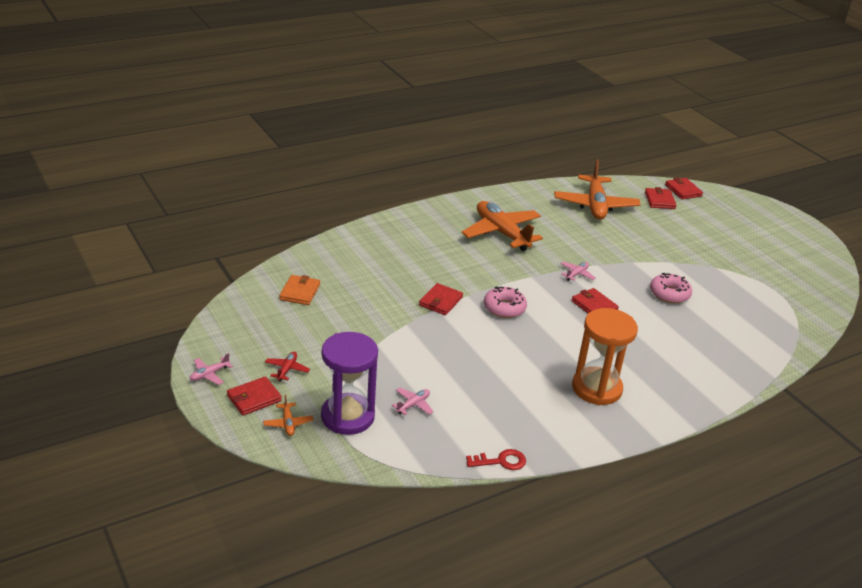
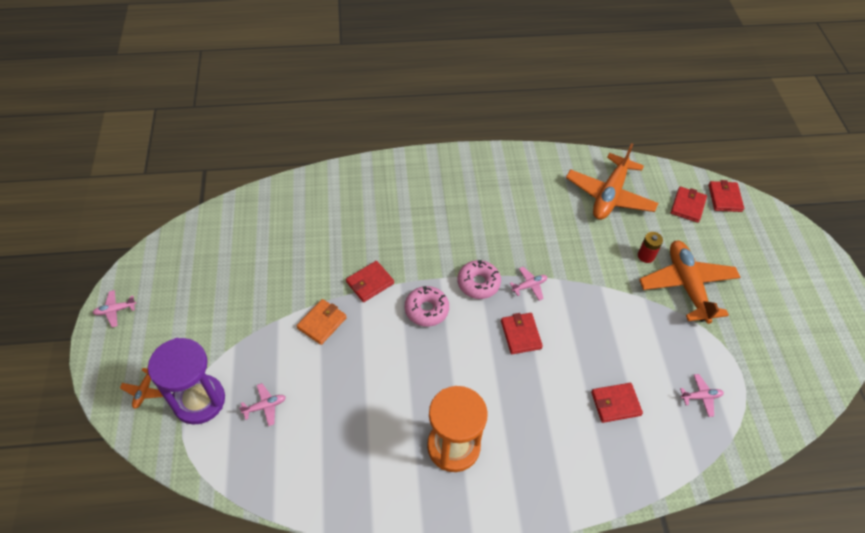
camera: 25 degrees right, 20 degrees up
(254, 398) = (134, 351): red wallet -> red wallet (615, 404)
(287, 369) = (182, 325): red plane -> none
(299, 292) = (248, 233): orange wallet -> orange wallet (322, 323)
(501, 233) = (486, 208): orange plane -> orange plane (687, 285)
(501, 461) = (302, 507): red key -> none
(652, 237) = (646, 256): none -> red battery
(669, 294) = (613, 342): pink donut -> pink donut (478, 283)
(757, 311) = (701, 397): none -> pink plane

